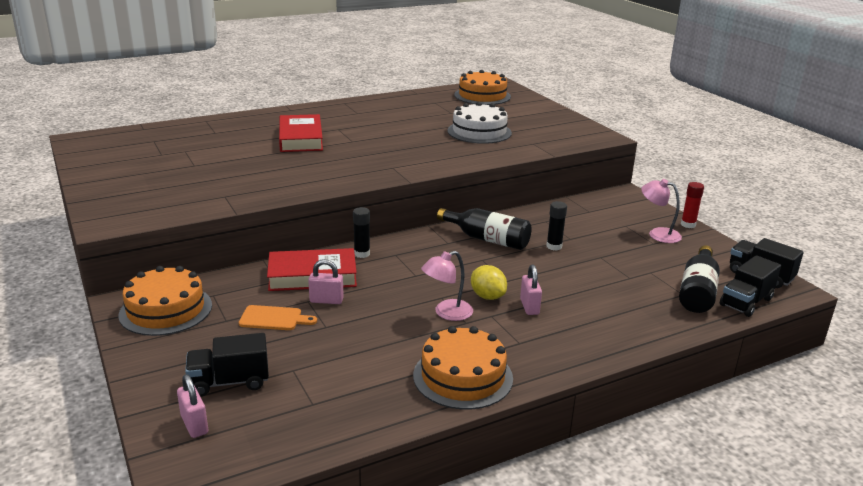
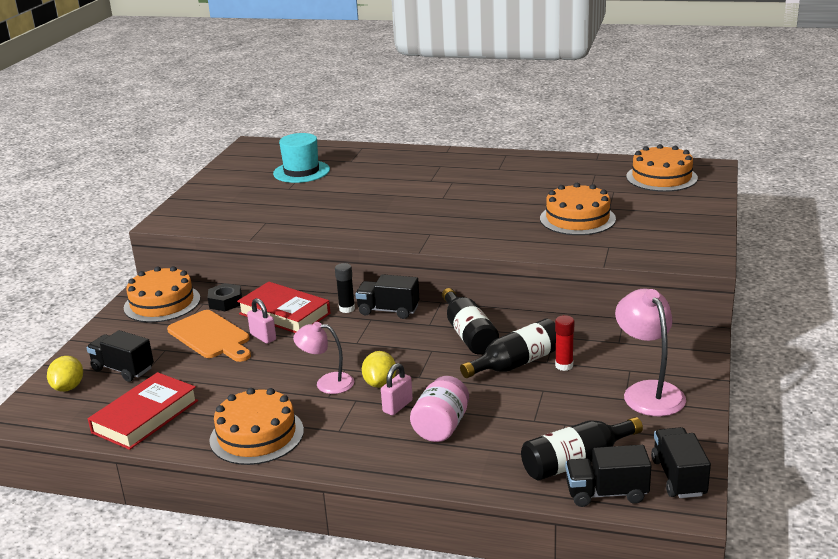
camera: 45 degrees right, 0 degrees up
(181, 150) = (301, 172): none -> turquoise hat
(194, 425) = (68, 387): pink padlock -> yellow lemon
(236, 286) = (225, 302): none -> black nut
(274, 318) = (211, 336): orange cutting board -> orange cutting board, size x1.62
(300, 138) = (405, 184): red book -> red book (145, 416)
(398, 244) = (388, 310): none -> black truck
(479, 132) = (577, 219): white cake -> orange cake
(554, 246) = (516, 363): black glue stick -> black bottle
(583, 307) = (441, 427): none -> pink jar
(658, 234) = (648, 391): pink lamp -> pink lamp, size x1.53
(688, 225) = (704, 395): red glue stick -> red glue stick (564, 366)

